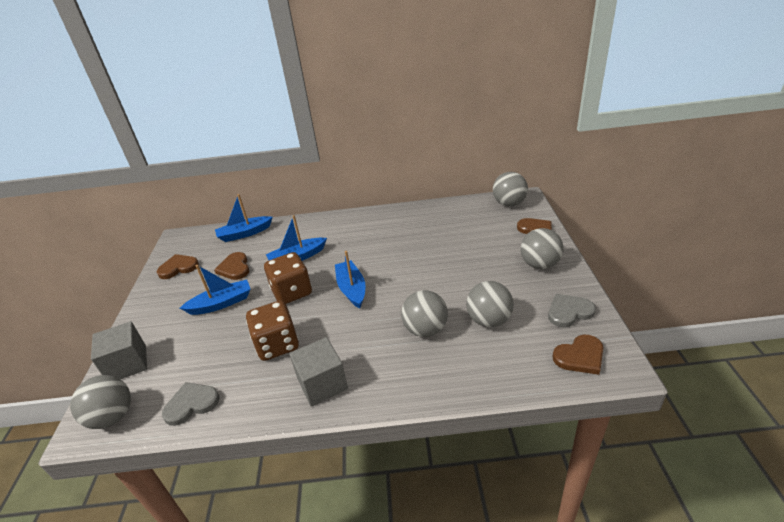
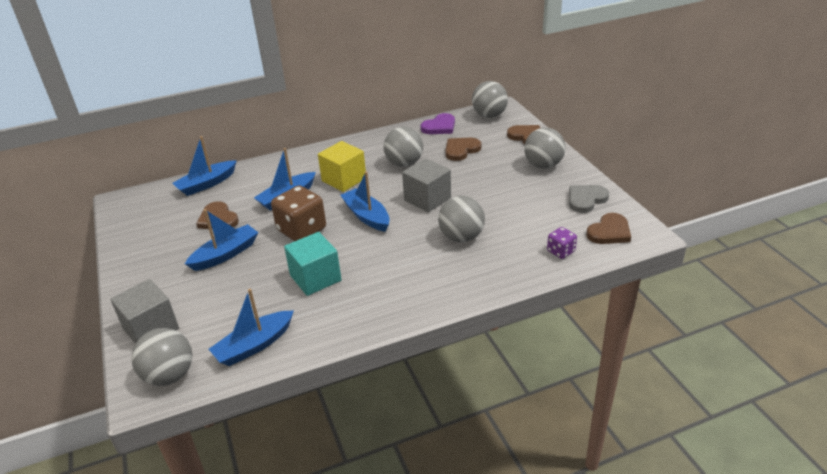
camera: 20 degrees left, 0 degrees up
(178, 268) = (145, 230): brown heart -> brown heart (461, 150)
(191, 404) = (254, 345): grey heart -> blue boat
(277, 344) = (315, 278): brown dice -> turquoise cube
(322, 384) = (384, 300): grey cube -> grey cube (427, 199)
(351, 248) = (344, 180): none -> yellow cube
(458, 208) = (439, 127): none -> purple heart
(488, 320) = (517, 219): grey ball -> grey ball (404, 163)
(517, 369) = (560, 251): none -> purple dice

